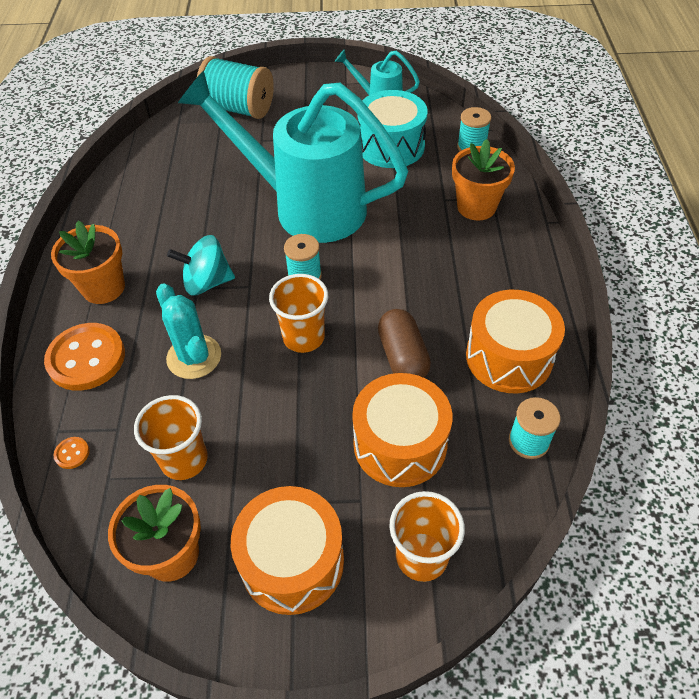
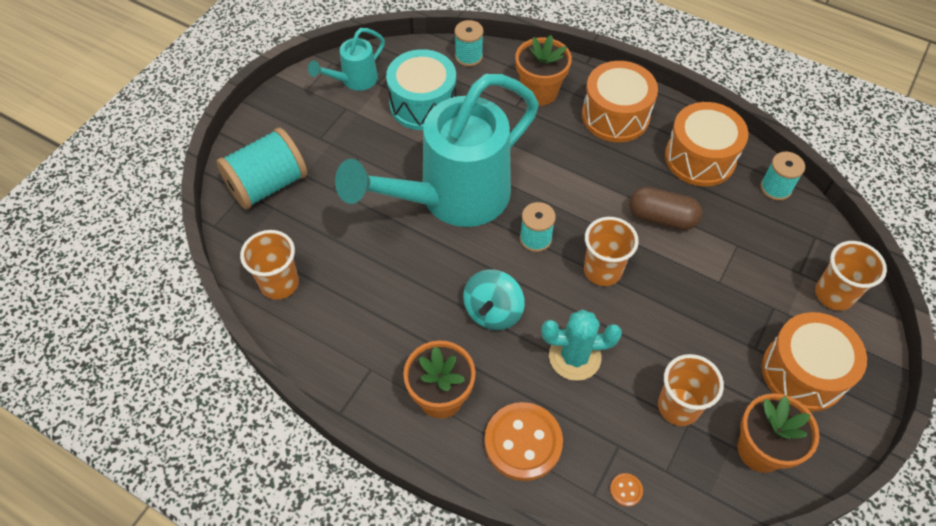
camera: 60 degrees left, 5 degrees up
(154, 156) = (279, 283): none -> orange cup
(400, 444) = (739, 260): orange drum -> orange drum (615, 116)

